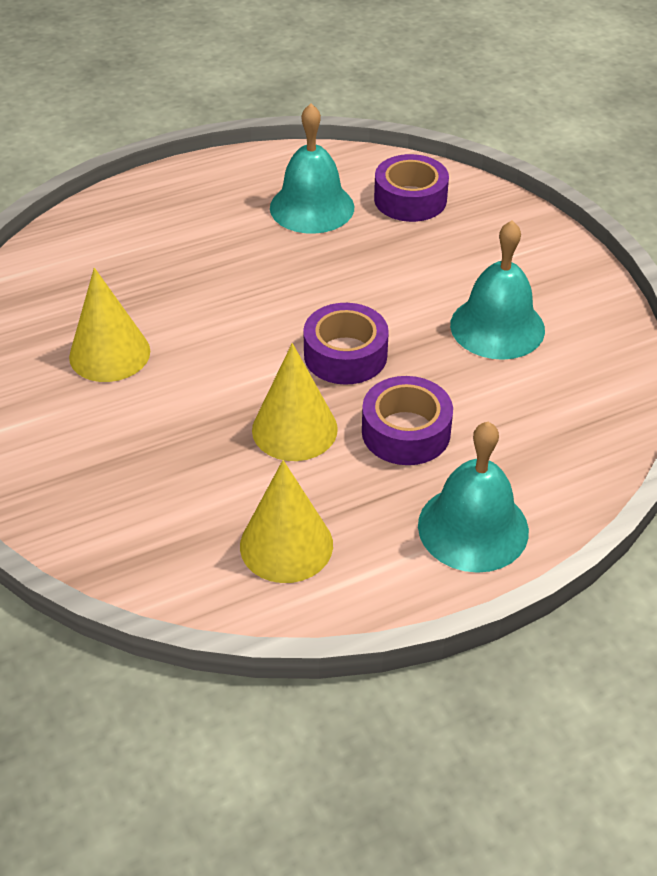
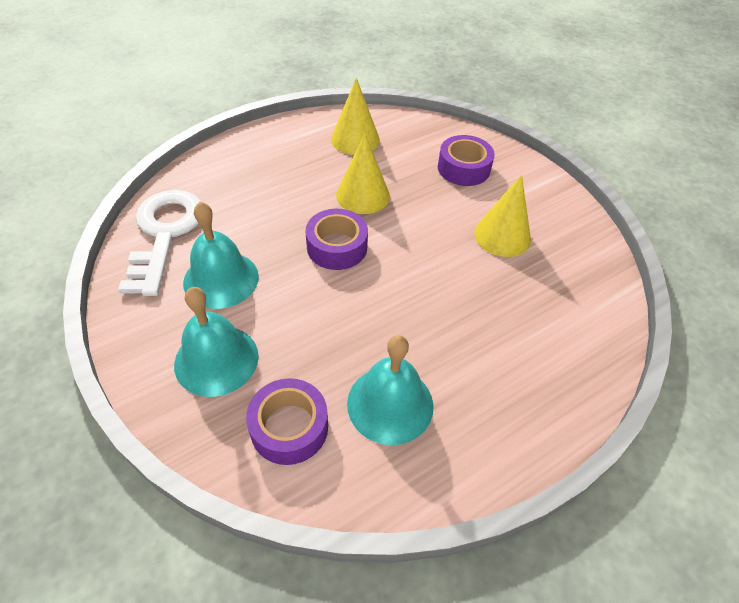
camera: 170 degrees right, 5 degrees up
(406, 432) = (292, 198): purple tape -> purple tape (463, 168)
(473, 527) = (255, 152): turquoise bell -> turquoise bell (216, 360)
(588, 390) = (165, 233): none -> white key

